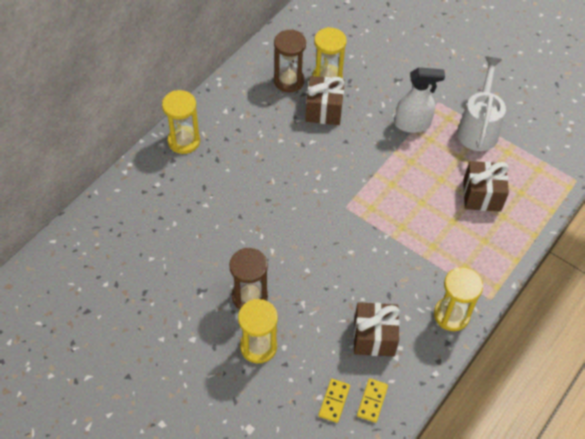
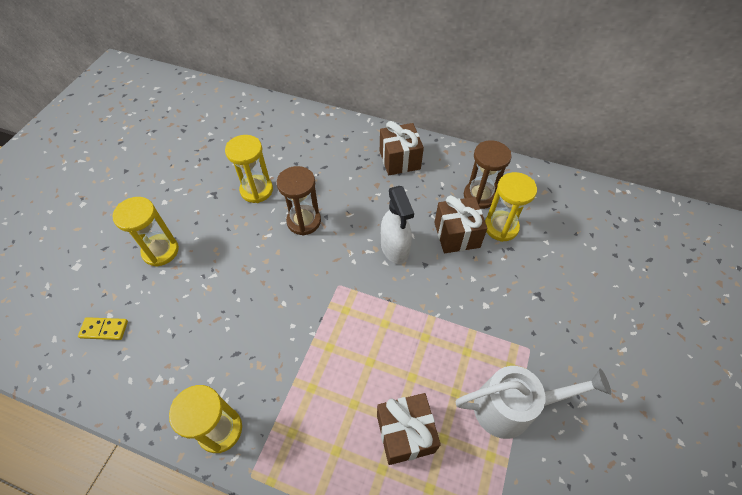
camera: 75 degrees right, 0 degrees up
(184, 141) = (369, 140): yellow hourglass -> yellow hourglass (256, 190)
(249, 296) = (213, 230): brown hourglass -> brown hourglass (304, 221)
(372, 401) = (105, 366): yellow domino -> none
(374, 337) = (181, 350): brown gift -> brown gift (399, 160)
(412, 124) = (480, 326): white spray bottle -> white spray bottle (395, 248)

